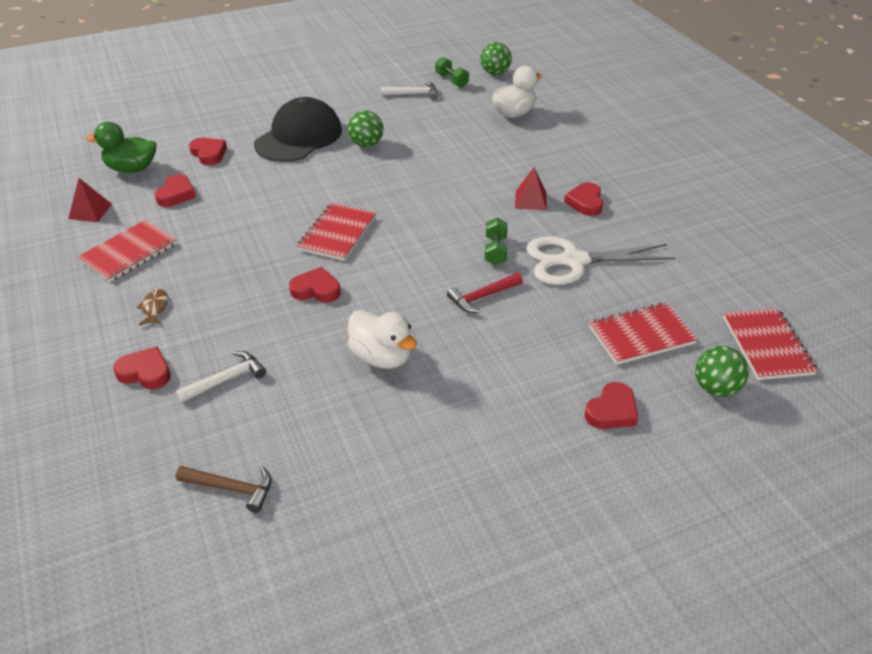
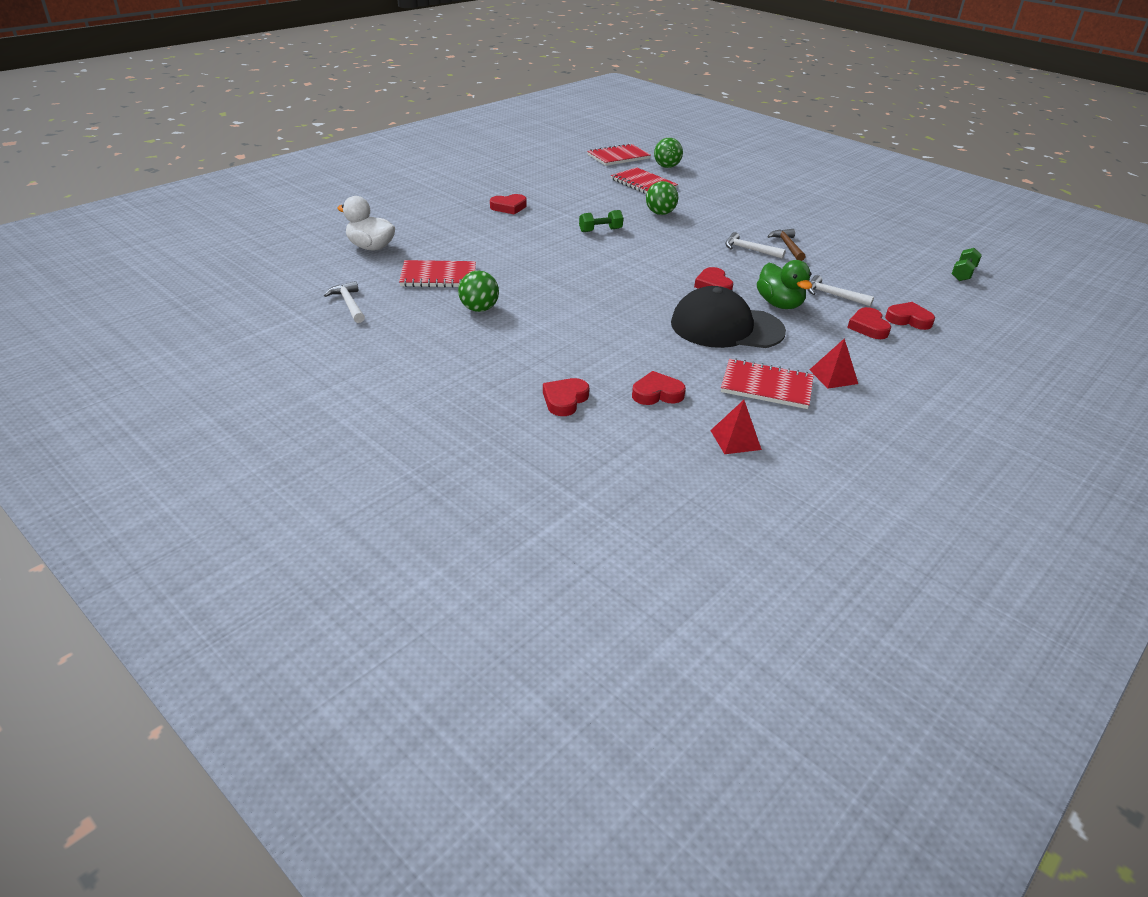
camera: 115 degrees left, 5 degrees down
(132, 169) = (637, 445): green duck -> green duck (779, 304)
(155, 308) = (810, 346): brown fish -> none
(231, 488) = (898, 271): brown hammer -> brown hammer (787, 246)
(299, 137) = (489, 351): black cap -> black cap (726, 327)
(338, 233) = (637, 292): red notebook -> red notebook (438, 276)
(382, 357) = (749, 250): white duck -> white hammer
(451, 80) = (303, 288): green dumbbell -> green dumbbell (963, 273)
(482, 297) = (656, 228): red hammer -> none
(495, 73) = (275, 267): green ball -> green ball (660, 213)
(530, 200) = (521, 225): red pyramid -> red pyramid (833, 376)
(574, 261) = (587, 205): white scissors -> none
(612, 411) = (713, 187): red heart -> red heart (908, 319)

